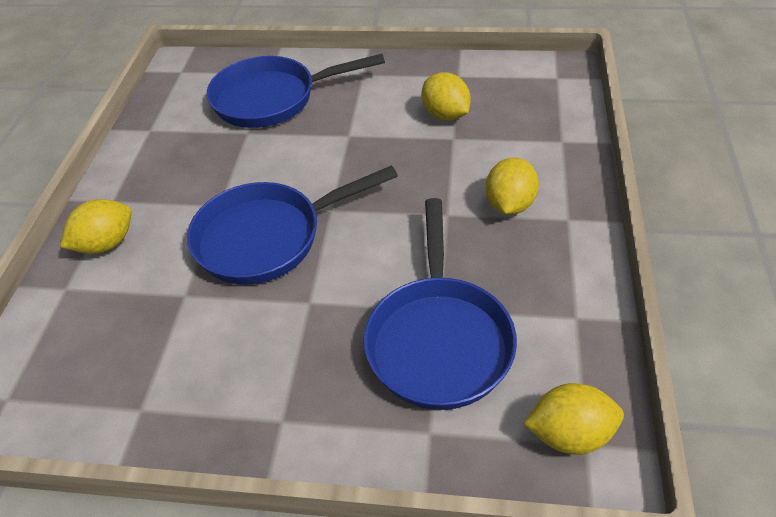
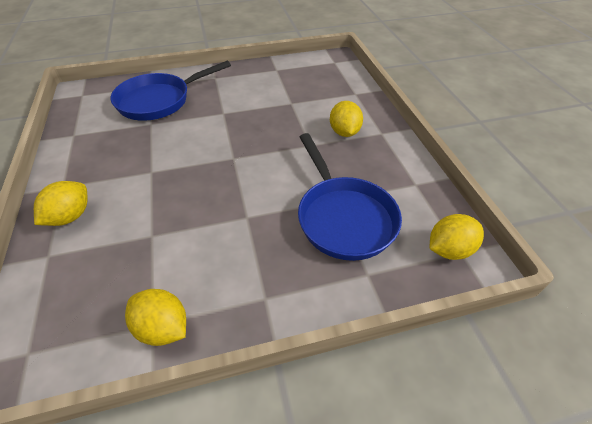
camera: 25 degrees left, 0 degrees up
(267, 237) = (197, 184): blue pan -> none
(445, 115) = (280, 91): yellow lemon -> yellow lemon (163, 327)

